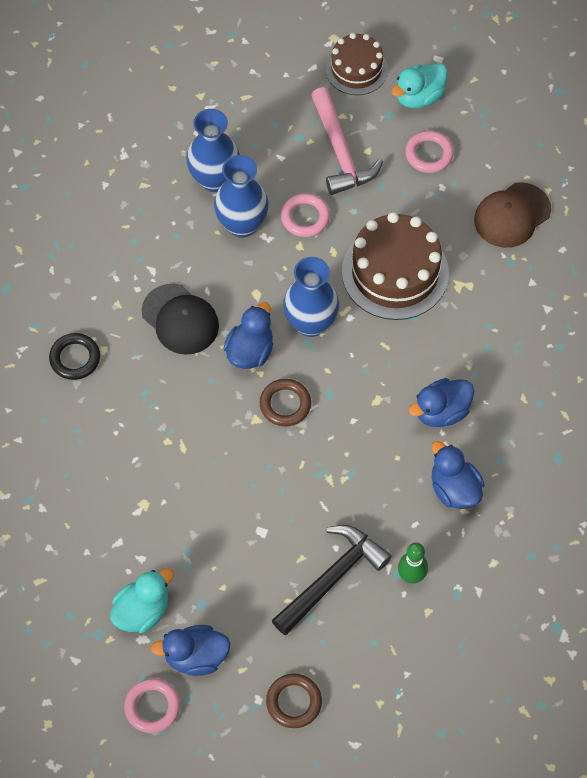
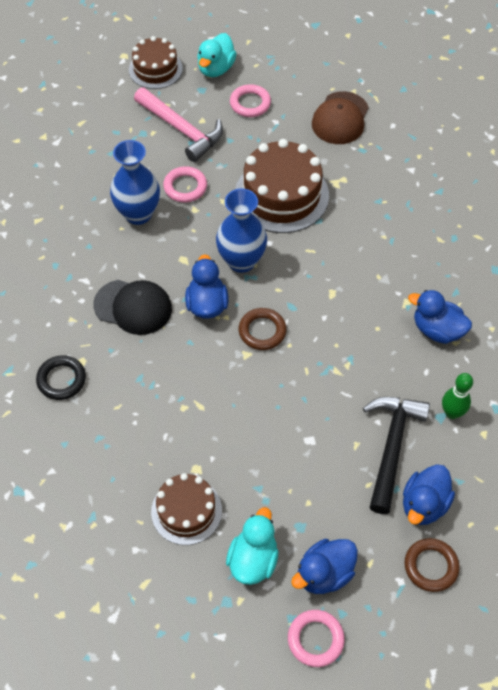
camera: 30 degrees left, 5 degrees down
(112, 537) = (186, 511): none -> brown cake
(214, 179) = (94, 191): blue vase -> none
(441, 412) = (387, 278): blue duck -> blue duck (424, 504)

